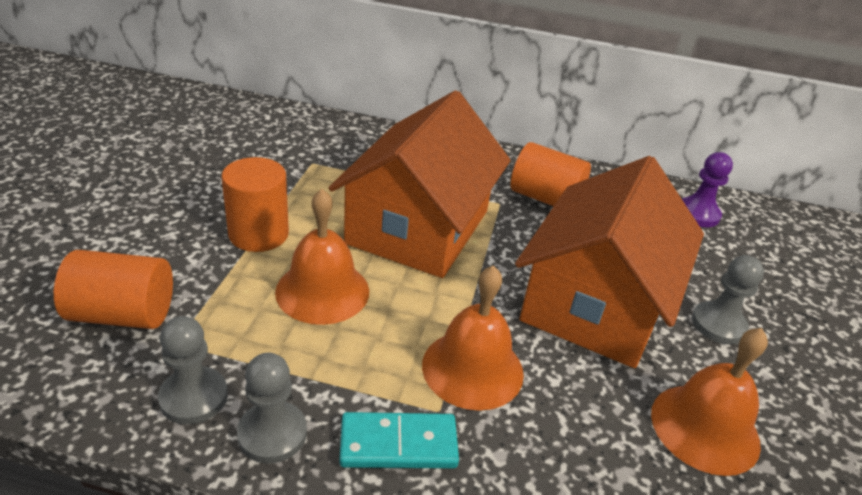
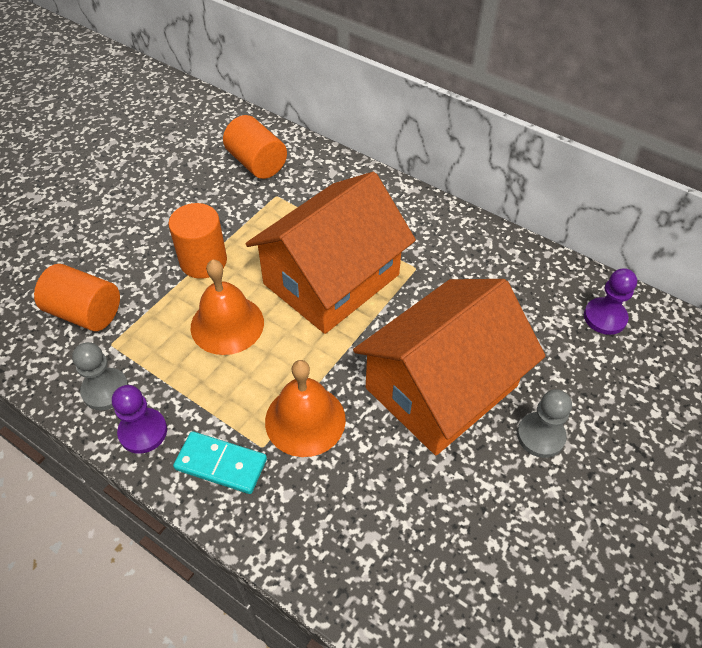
camera: 25 degrees right, 15 degrees up
(272, 434) = (143, 432): grey pawn -> purple pawn
(545, 198) = (462, 270): orange cylinder -> orange cylinder (257, 163)
(705, 428) = (461, 522): orange bell -> none

